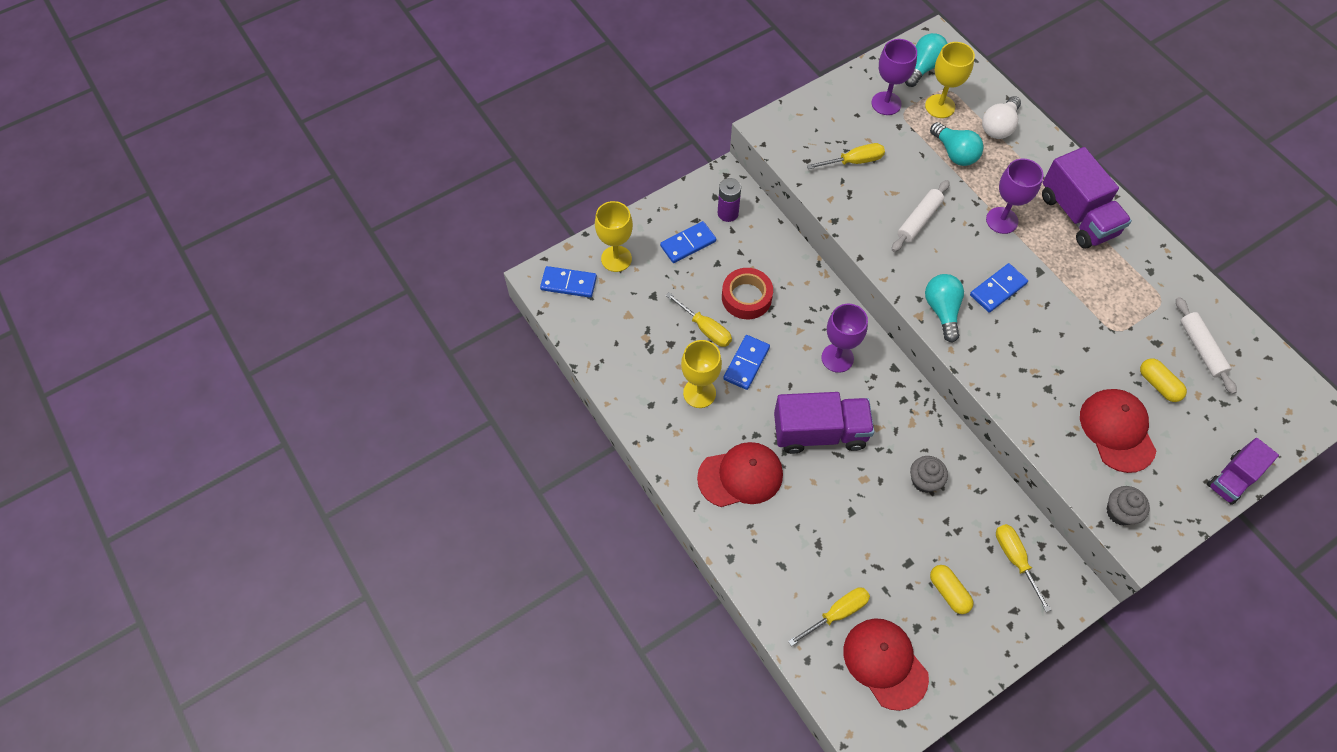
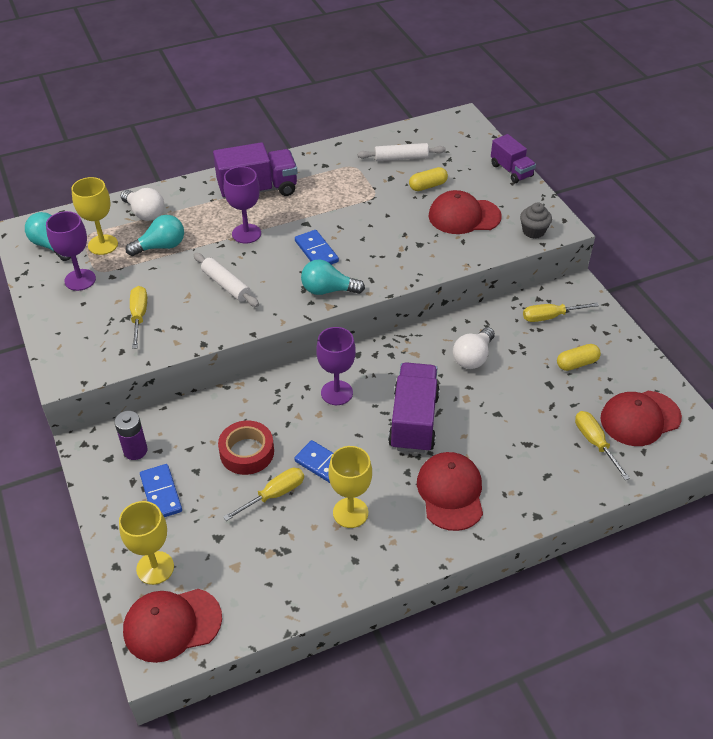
camera: 80 degrees left, 15 degrees down
(568, 283) = (172, 624): blue domino -> red cap
(924, 480) = (473, 357): grey cupcake -> white light bulb

